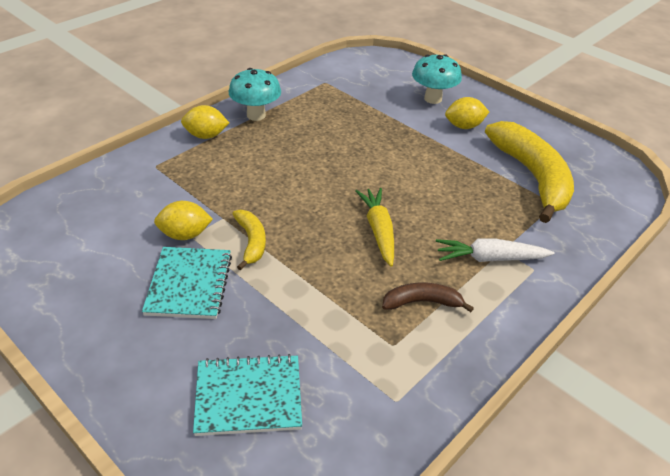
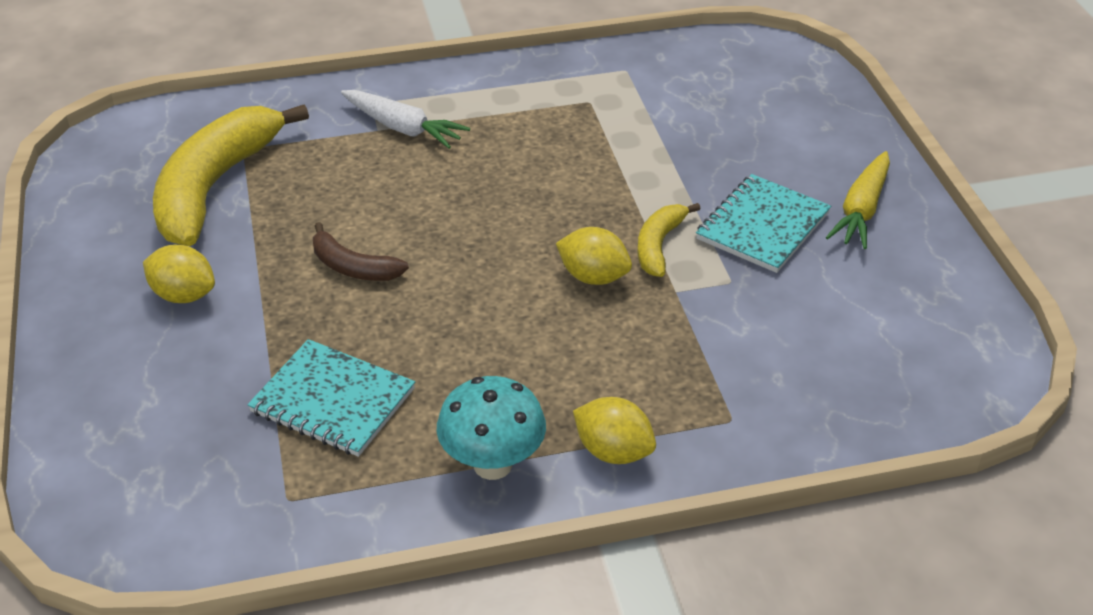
camera: 145 degrees left, 0 degrees up
(185, 235) = (739, 287): yellow lemon -> yellow lemon (593, 277)
(248, 396) = (754, 115): turquoise notebook -> turquoise notebook (332, 401)
(378, 231) = (492, 200): yellow carrot -> yellow carrot (861, 210)
(422, 302) = (524, 120): brown banana -> brown banana (353, 267)
(433, 99) = (151, 369): turquoise mushroom -> none

